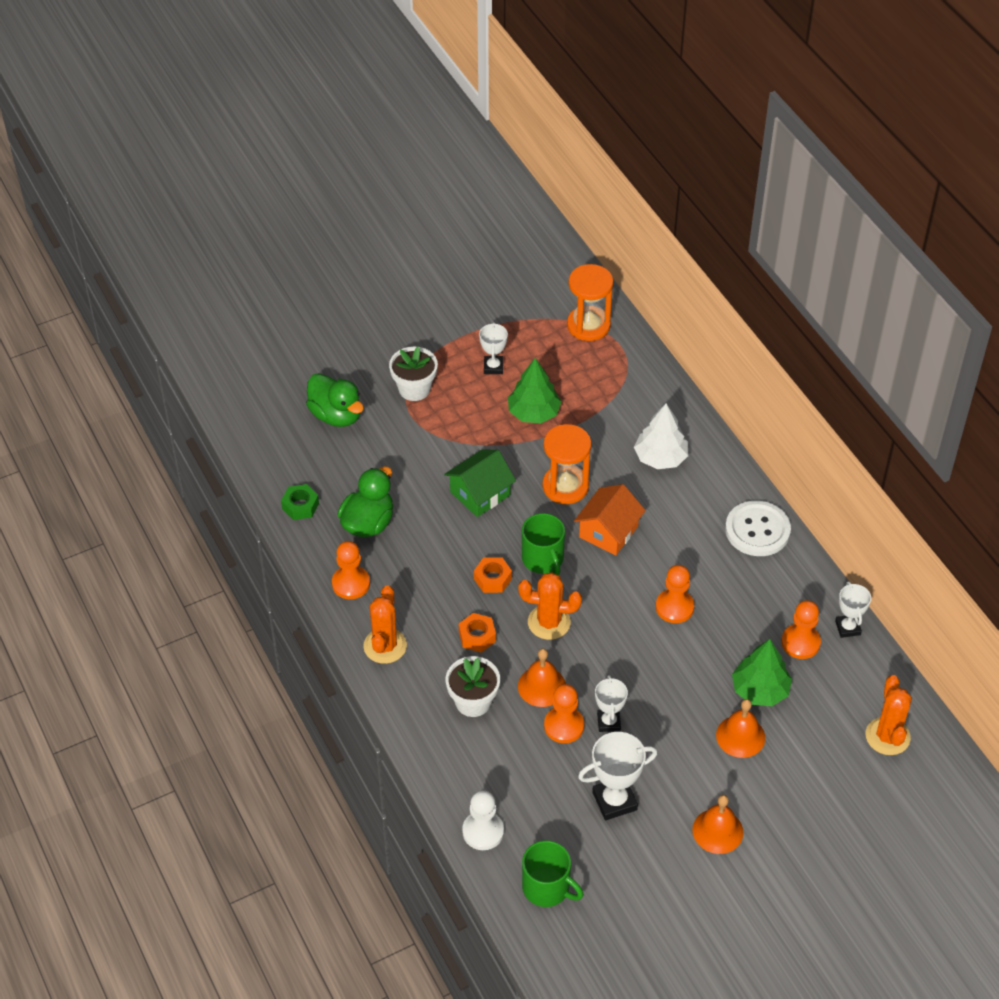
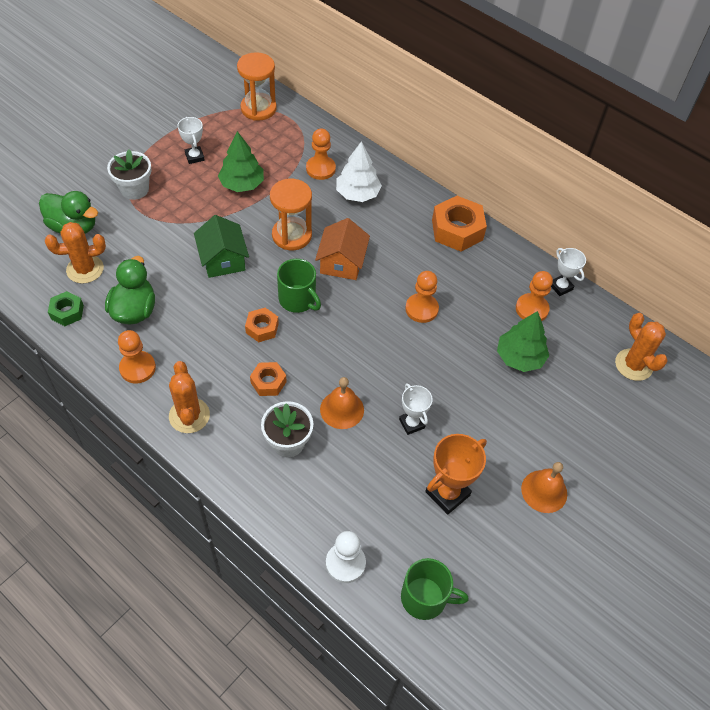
camera: 25 degrees left, 5 degrees up
(480, 493) = (223, 260): green house -> green house turned 45 degrees counterclockwise
(549, 622) = (325, 351): orange cactus -> orange cactus (85, 269)
(564, 726) = (375, 439): orange pawn -> orange pawn (320, 169)
(614, 801) = (447, 493): white trophy -> orange trophy
(740, 736) = (523, 401): orange bell -> none
(757, 530) = (457, 230): white button -> orange nut

